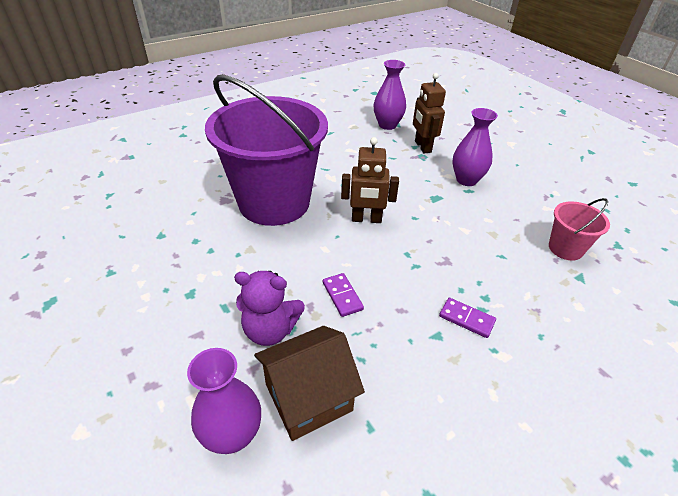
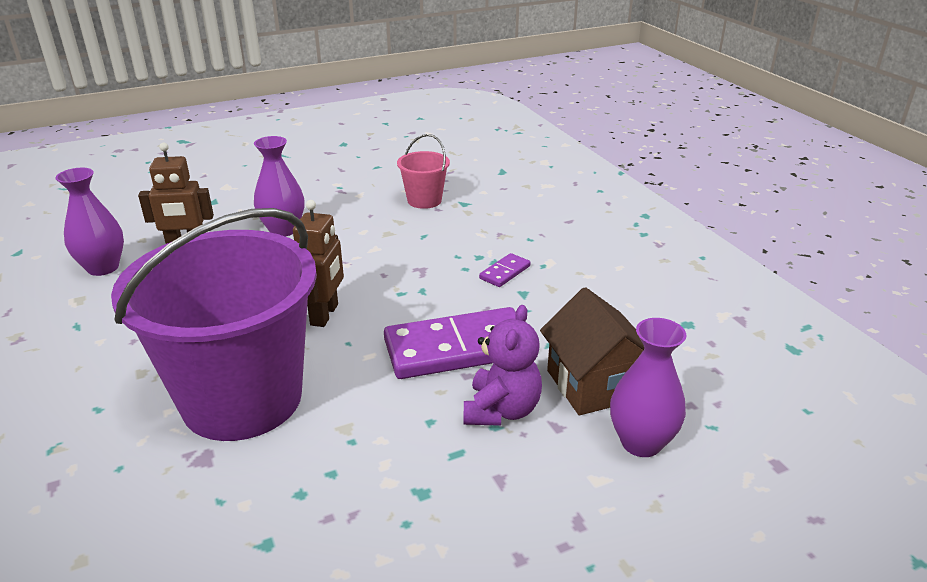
camera: 80 degrees left, 10 degrees down
(342, 296) = (457, 348): purple domino -> purple domino, size x2.27

